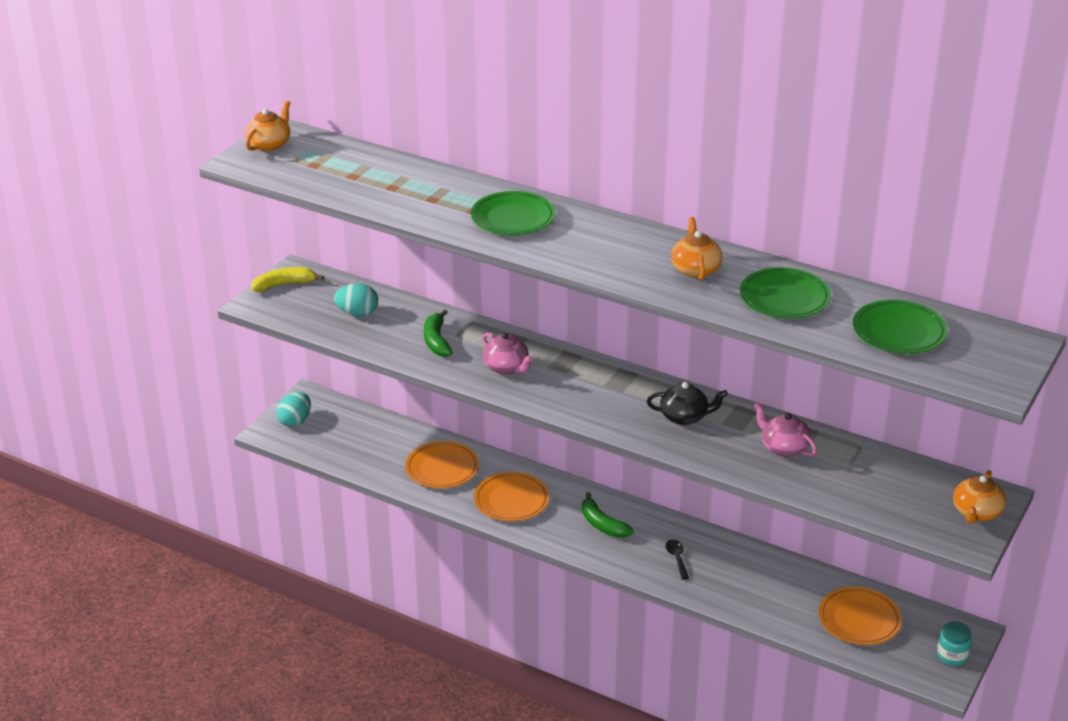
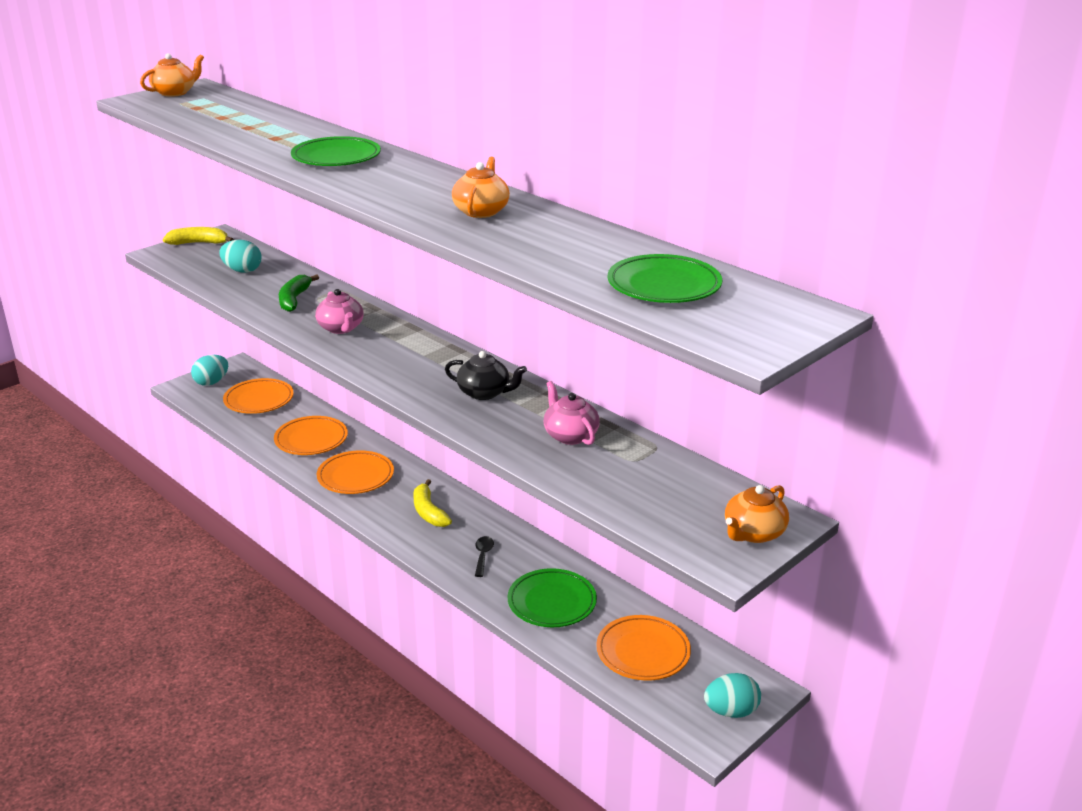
camera: 15 degrees right, 5 degrees down
(359, 433) = (259, 400): none -> orange plate
(602, 524) = (428, 512): green banana -> yellow banana
(784, 298) = (556, 243): green plate -> green plate (552, 602)
(952, 655) = (731, 711): turquoise jar -> turquoise egg

